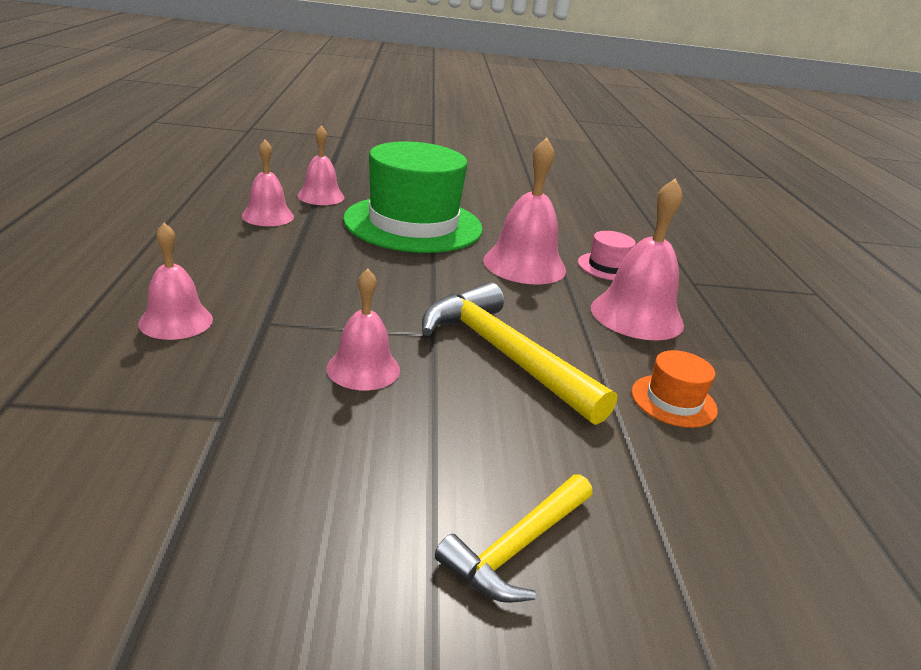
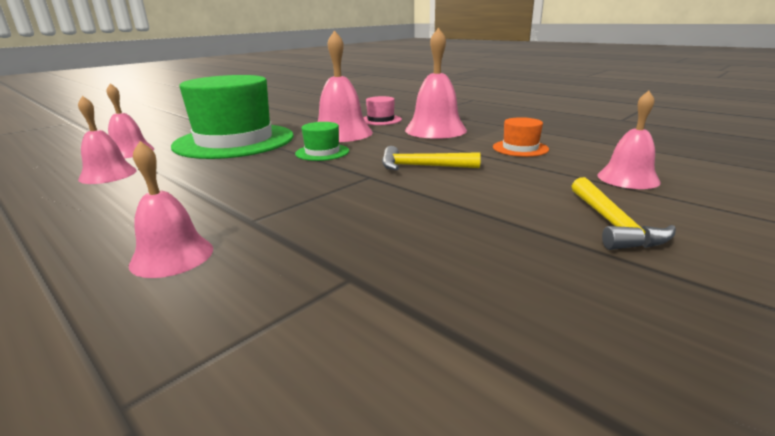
camera: 40 degrees left, 5 degrees down
(363, 368) = (372, 207): pink bell -> pink bell (628, 178)
(455, 280) = (322, 152): none -> green hat
(503, 354) = (422, 166): yellow hammer -> yellow hammer, size x0.59

